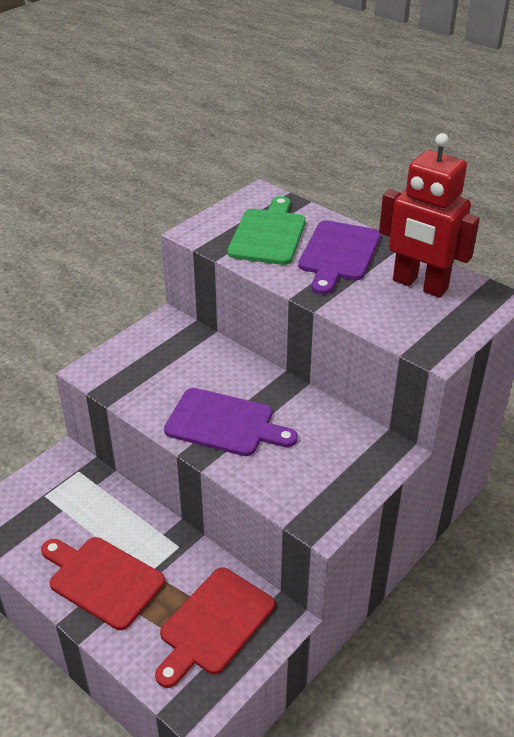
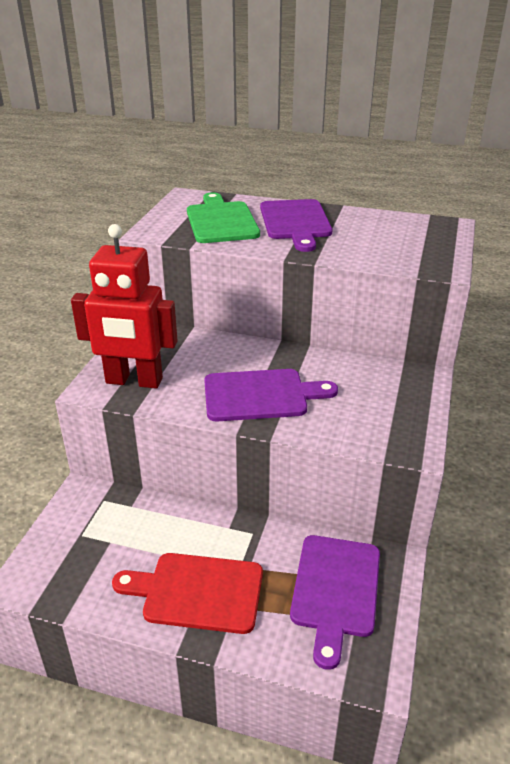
camera: 25 degrees left, 5 degrees down
(214, 624) = (336, 590): red cutting board -> purple cutting board
(419, 285) = (383, 229): red robot -> red robot (134, 381)

